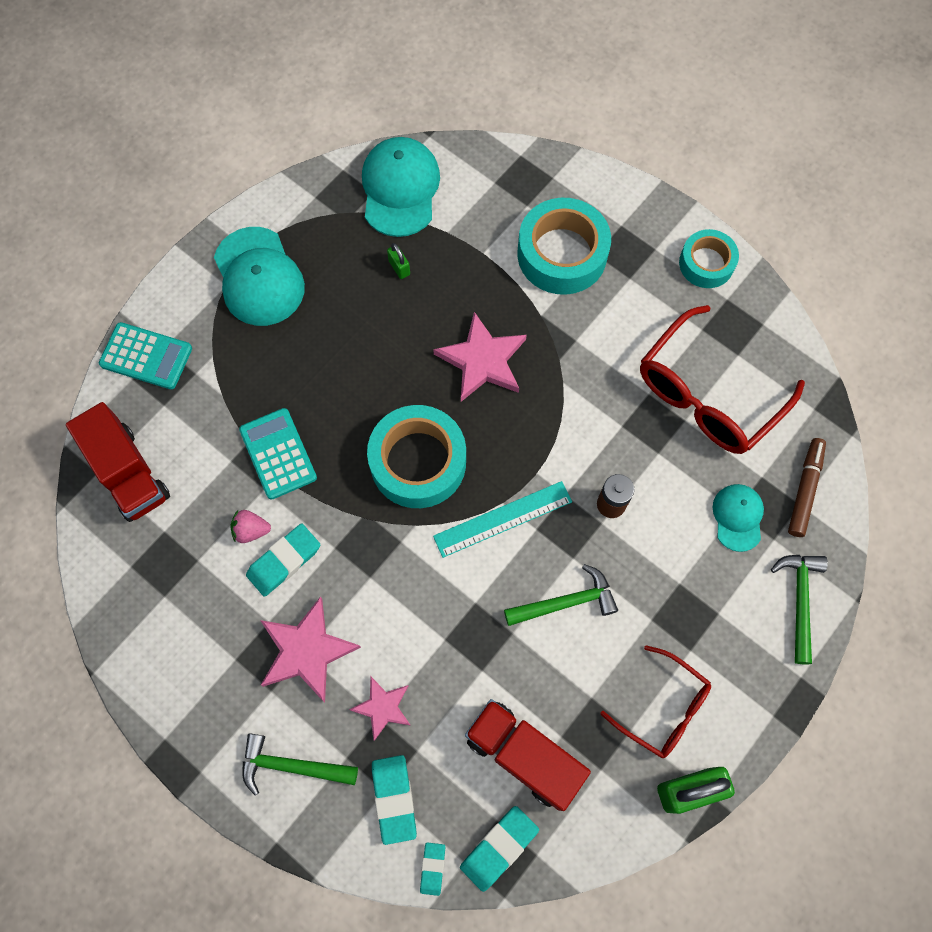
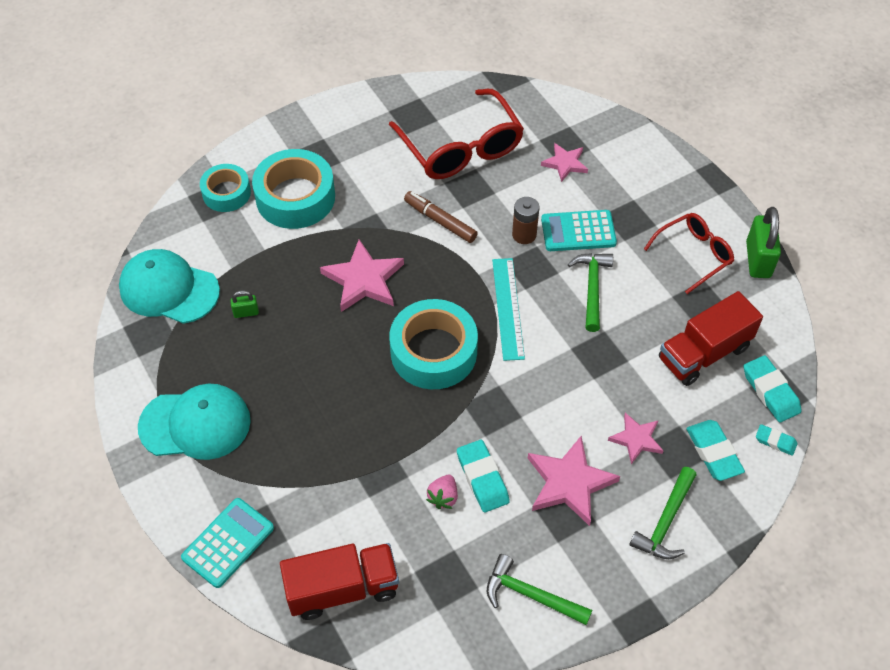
camera: 70 degrees left, 15 degrees down
(278, 454) = (379, 455): turquoise calculator -> turquoise calculator (578, 231)
(394, 799) = (713, 452): turquoise eraser -> turquoise eraser turned 60 degrees clockwise
(706, 263) = (352, 112): turquoise tape -> turquoise tape (226, 193)
(738, 517) = (565, 163): turquoise cap -> pink star
(799, 600) = (640, 151): green hammer -> green hammer (530, 595)
(804, 489) = (559, 119): brown marker -> brown marker (440, 221)

